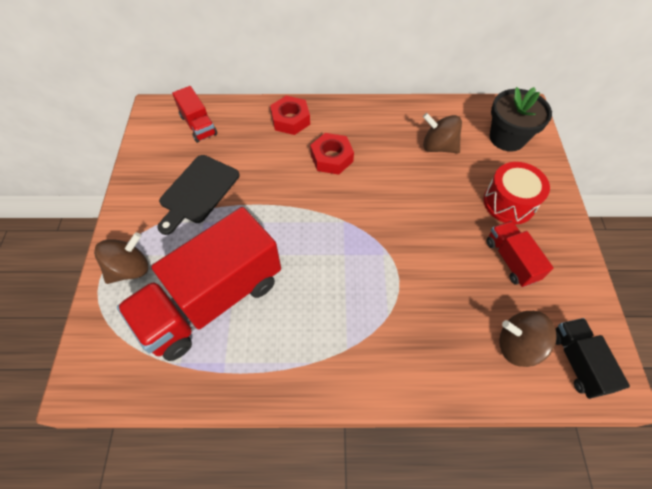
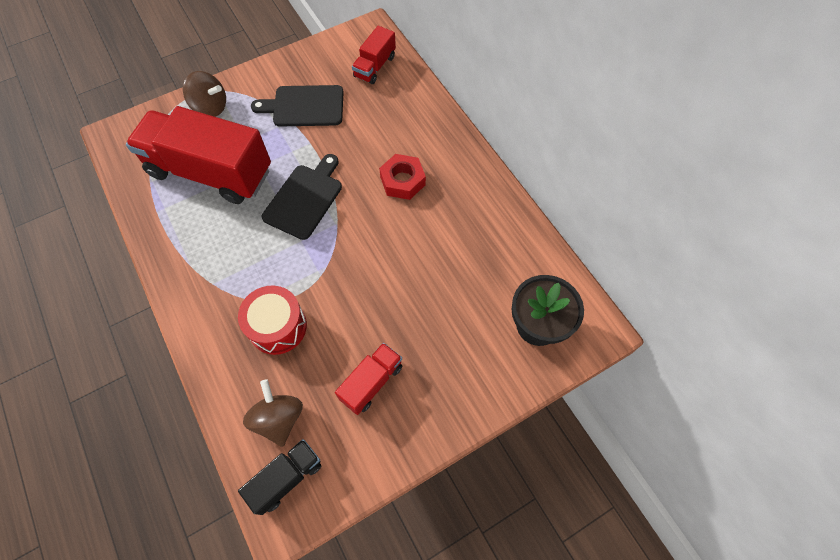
camera: 60 degrees right, 5 degrees up
(290, 120) = (428, 127): red nut -> none
(301, 233) = (305, 199): none -> black cutting board
(438, 146) = (478, 263): brown spinning top -> none
(509, 202) = (444, 357): red drum -> red drum (277, 326)

